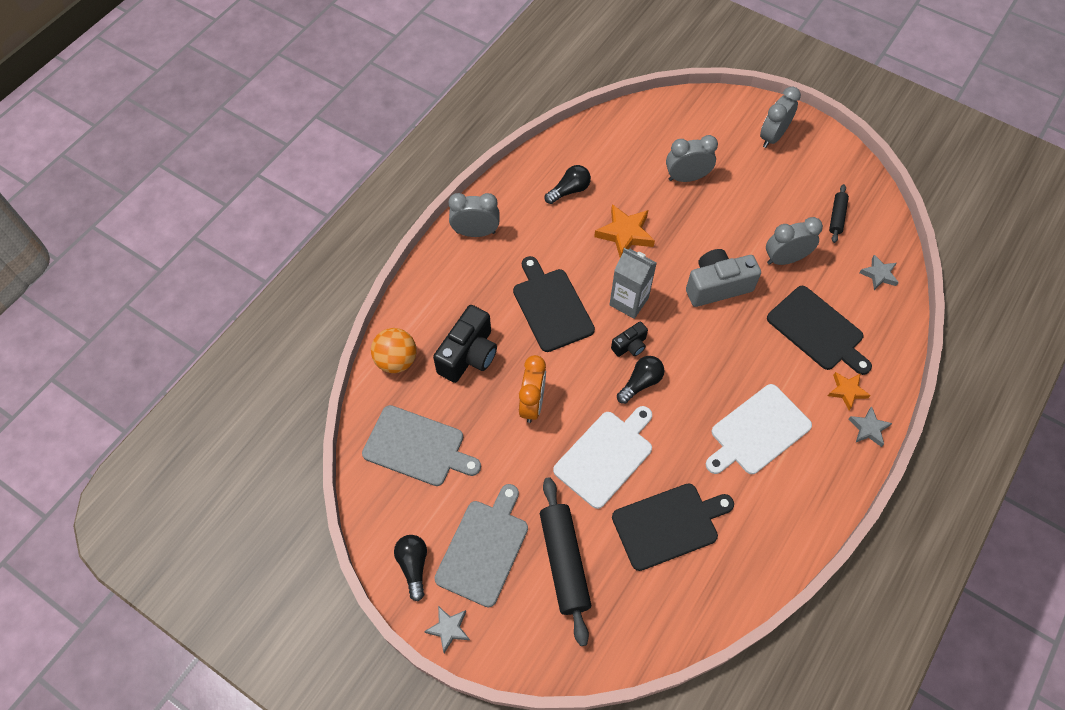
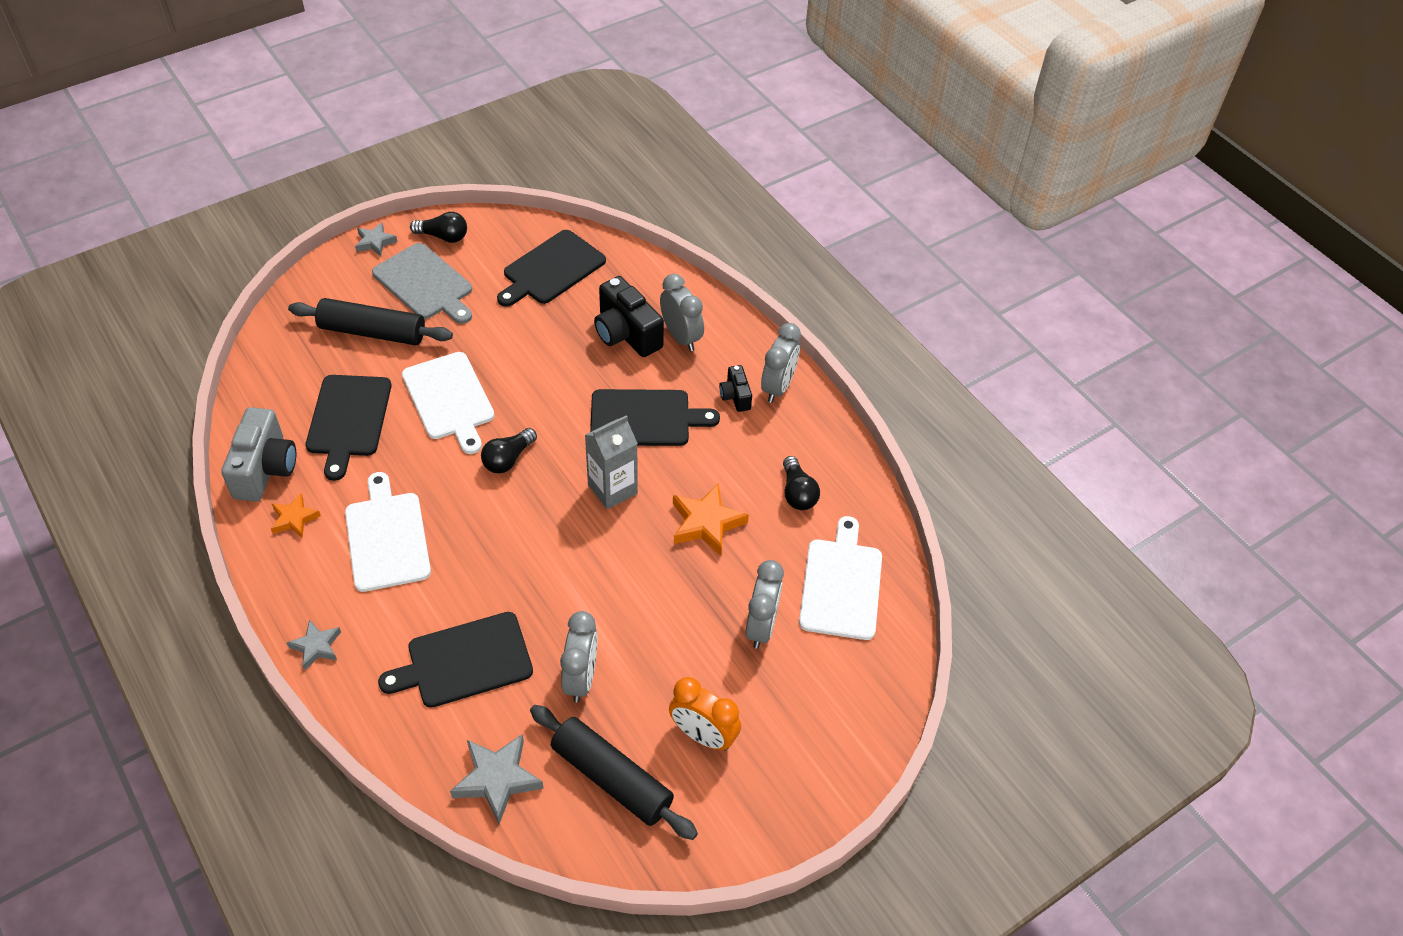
camera: 110 degrees right, 10 degrees down
(396, 360) = (652, 280): orange ball -> none
(417, 447) = (551, 269): grey cutting board -> black cutting board
(532, 403) = (542, 364): orange clock -> orange clock (703, 735)
(630, 146) = (841, 584): none -> white cutting board
(630, 346) = (557, 468): black camera -> black camera (735, 396)
(640, 383) = (508, 459): black light bulb -> black light bulb turned 60 degrees clockwise
(717, 286) = (583, 584): grey camera -> grey camera (265, 469)
(772, 137) = (785, 768): grey clock -> grey clock (681, 337)
(837, 217) = (611, 778): black rolling pin -> black rolling pin, size x1.94
(847, 391) = (372, 649): orange star -> orange star (294, 519)
(879, 274) = (497, 779): grey star -> grey star, size x1.62

